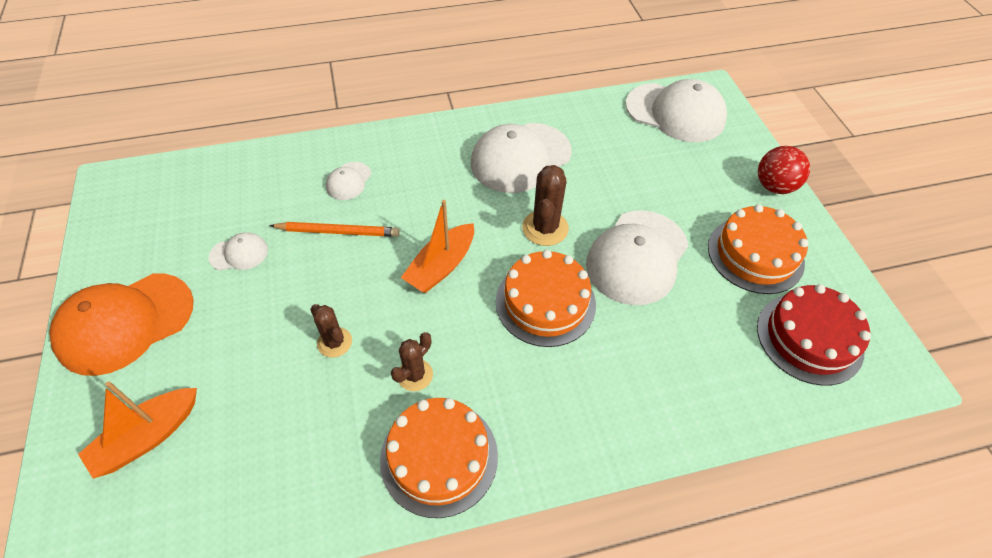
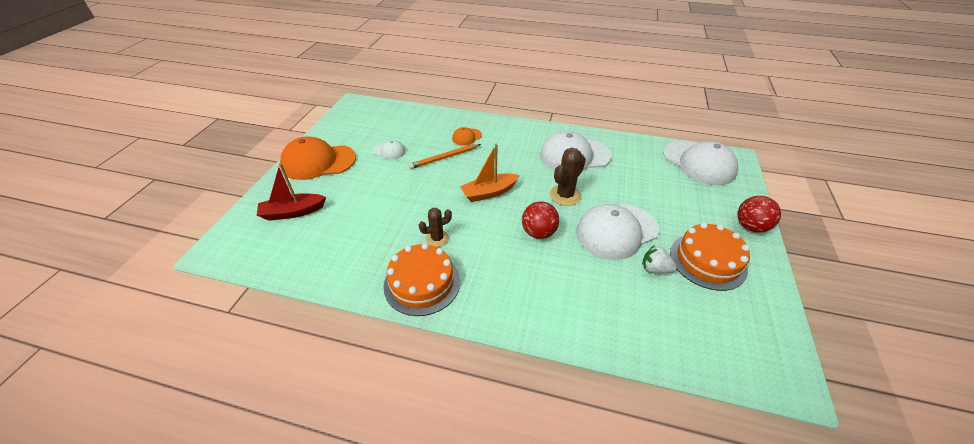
camera: 30 degrees right, 10 degrees down
(148, 437) = (293, 212): orange boat -> red boat
(334, 342) = (407, 207): brown cactus -> none
(337, 232) = (444, 158): orange pencil -> orange pencil turned 120 degrees clockwise
(348, 181) = (467, 137): white cap -> orange cap
(545, 302) = (538, 233): orange cake -> red ball
(708, 293) = (655, 269): none -> white strawberry
(809, 338) = (719, 326): red cake -> none

